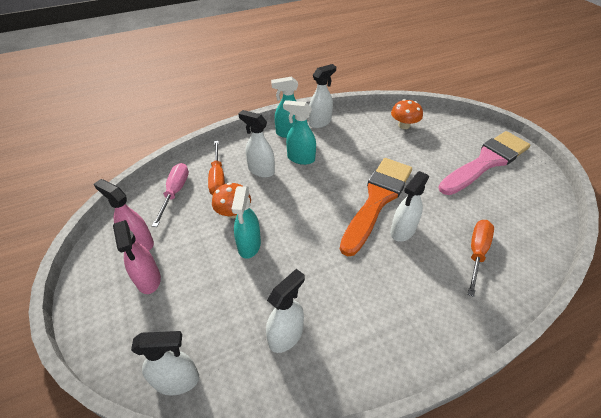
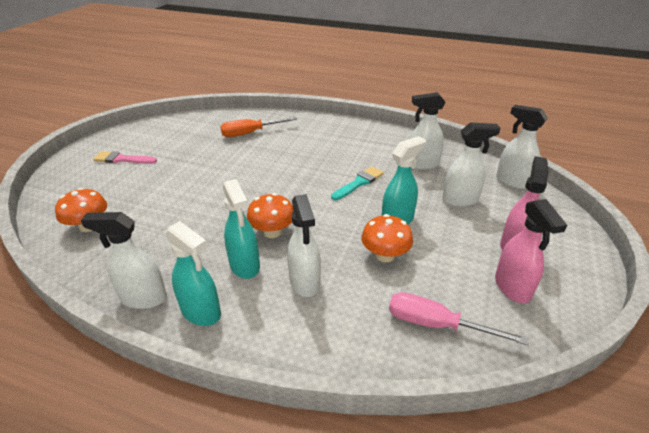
camera: 135 degrees left, 10 degrees down
(175, 192) = (436, 325): pink screwdriver -> pink screwdriver turned 60 degrees clockwise
(217, 178) = (365, 308): orange screwdriver -> none
(313, 262) = (359, 183): none -> turquoise brush
(314, 182) = (272, 232): none -> orange mushroom
(377, 200) = (248, 187): orange brush -> none
(402, 231) = (269, 163): white spray bottle -> white spray bottle (460, 200)
(486, 162) = (122, 159): pink brush -> pink brush, size x0.46

